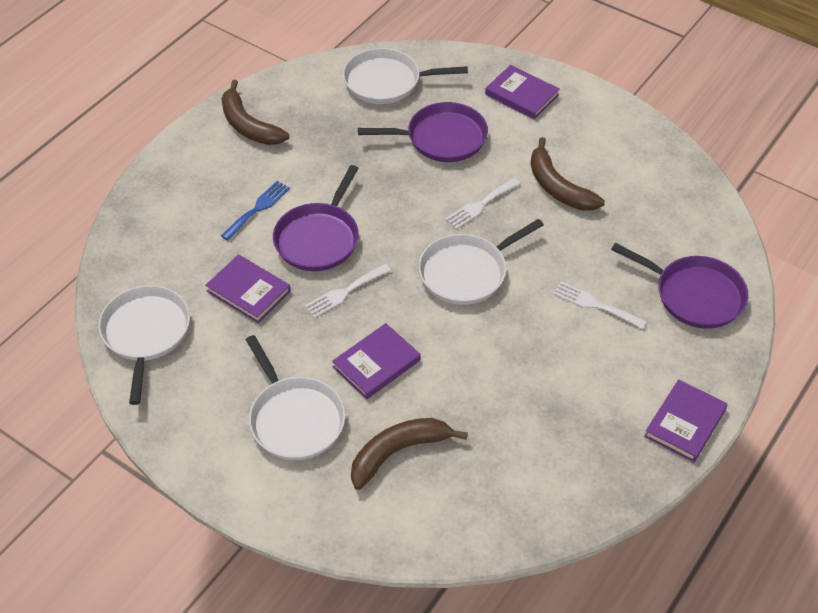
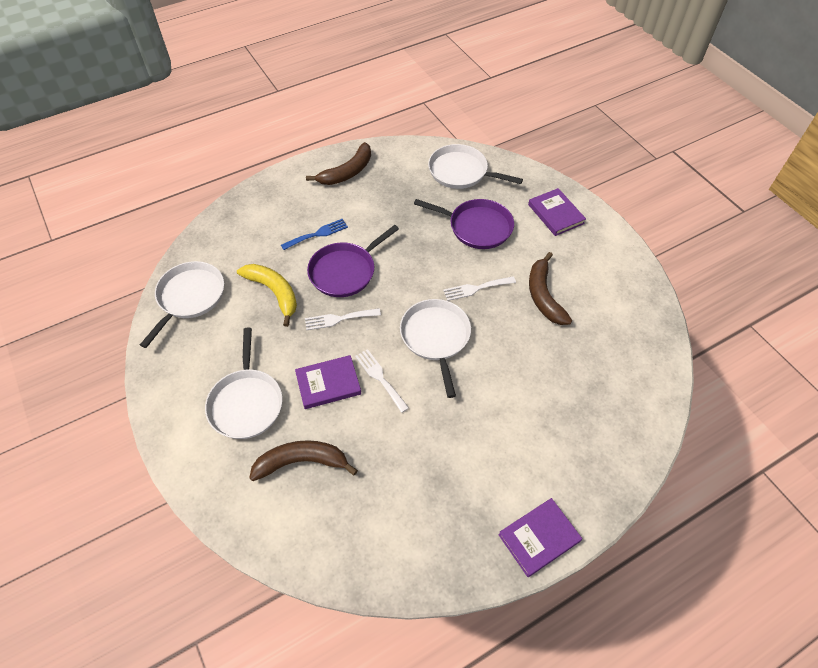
camera: 25 degrees right, 5 degrees up
(248, 125) = (347, 172): brown banana -> brown banana turned 120 degrees counterclockwise
(248, 291) = (274, 292): purple book -> yellow banana
(467, 272) = (436, 337): white pan -> white pan turned 90 degrees clockwise
(595, 305) = (520, 403): white fork -> white fork (380, 378)
(694, 295) = (607, 428): purple pan -> none

